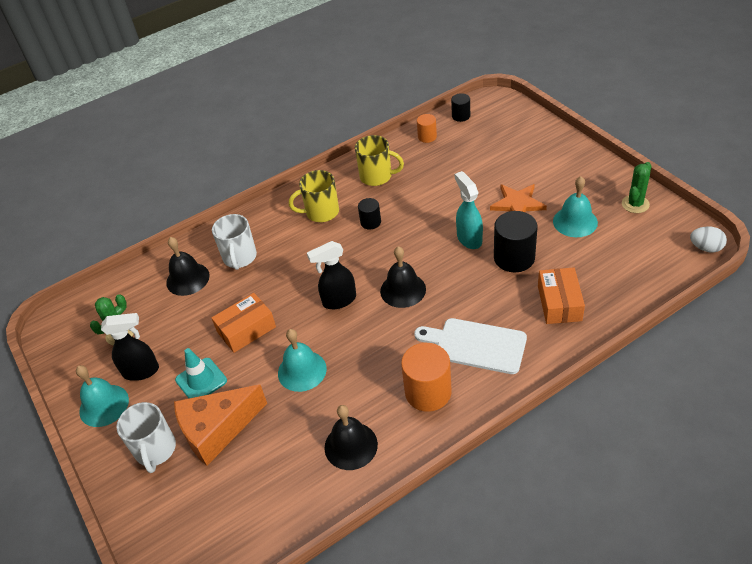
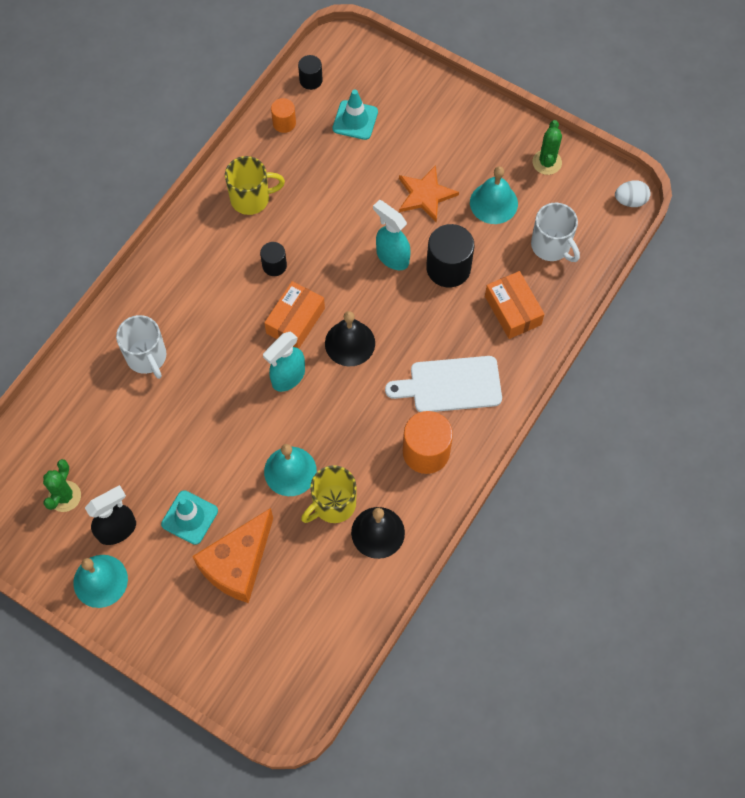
camera: 30 degrees left, 20 degrees up
(155, 450) = (186, 607): white mug -> white mug (551, 246)
(187, 279) = (101, 403): black bell -> none
(246, 329) = (205, 443): orange box -> orange box (295, 321)
(321, 212) = (210, 268): yellow mug -> yellow mug (333, 504)
(339, 300) = (288, 377): black spray bottle -> turquoise spray bottle
(483, 145) = (355, 120): none -> turquoise traffic cone

